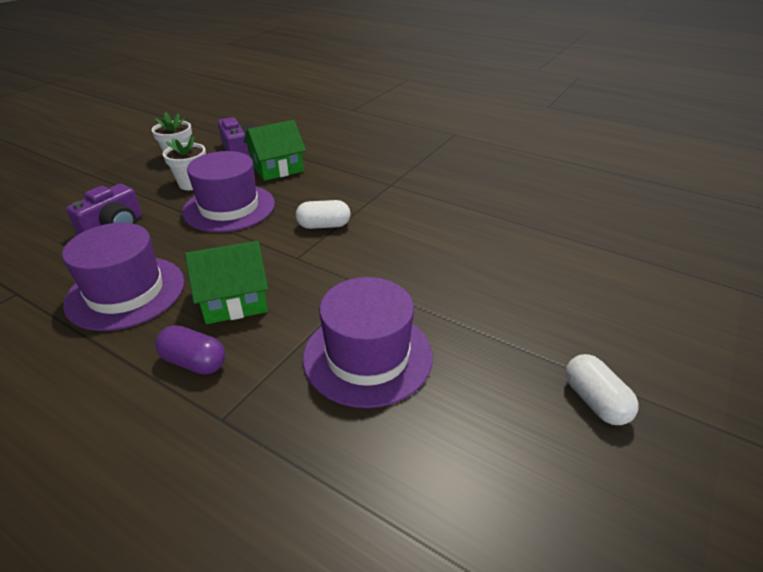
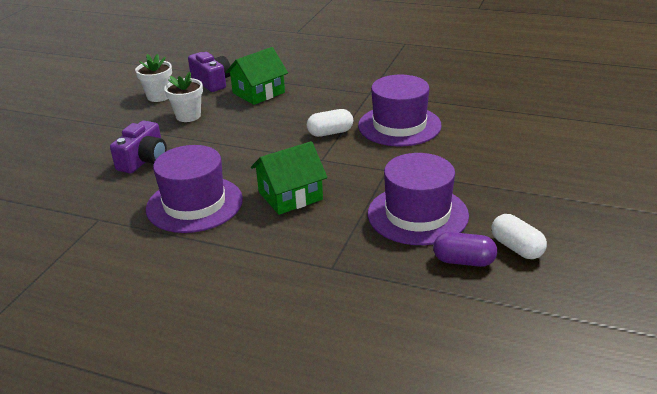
camera: 10 degrees left, 5 degrees down
(194, 362) = (287, 239): purple capsule -> purple capsule (464, 261)
(229, 207) = (237, 130): purple hat -> purple hat (399, 125)
(595, 401) = (590, 214): white capsule -> white capsule (516, 248)

